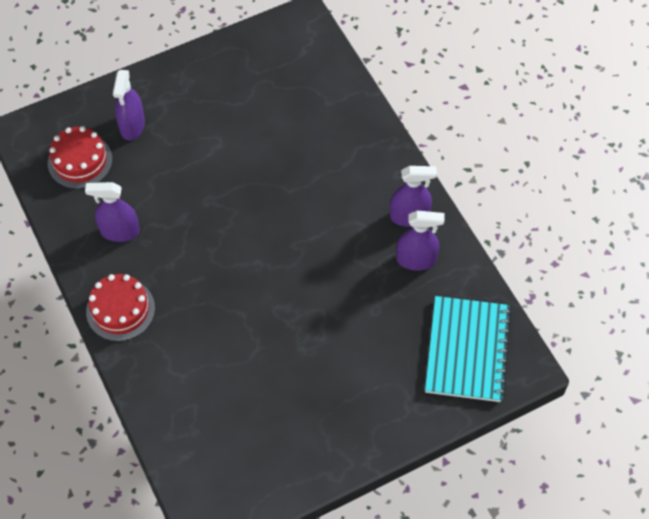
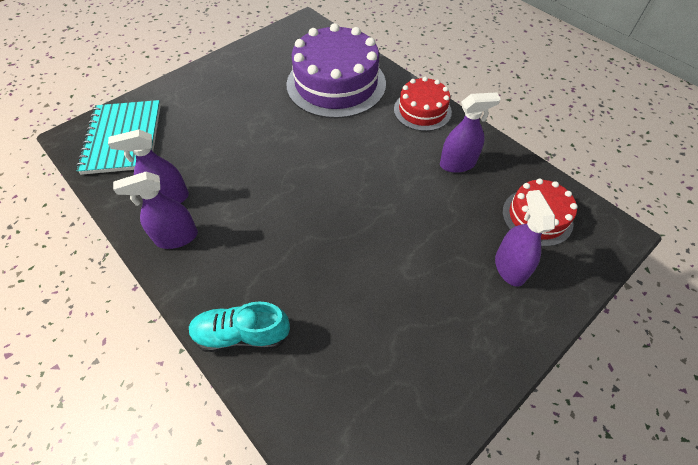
camera: 165 degrees right, 5 degrees down
(204, 378) = (336, 84): none -> purple cake
(361, 125) = (242, 334): none -> turquoise shoe

